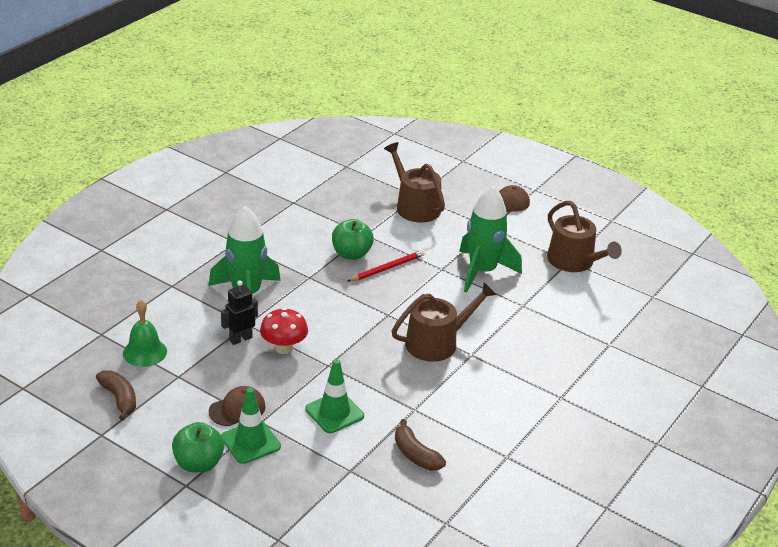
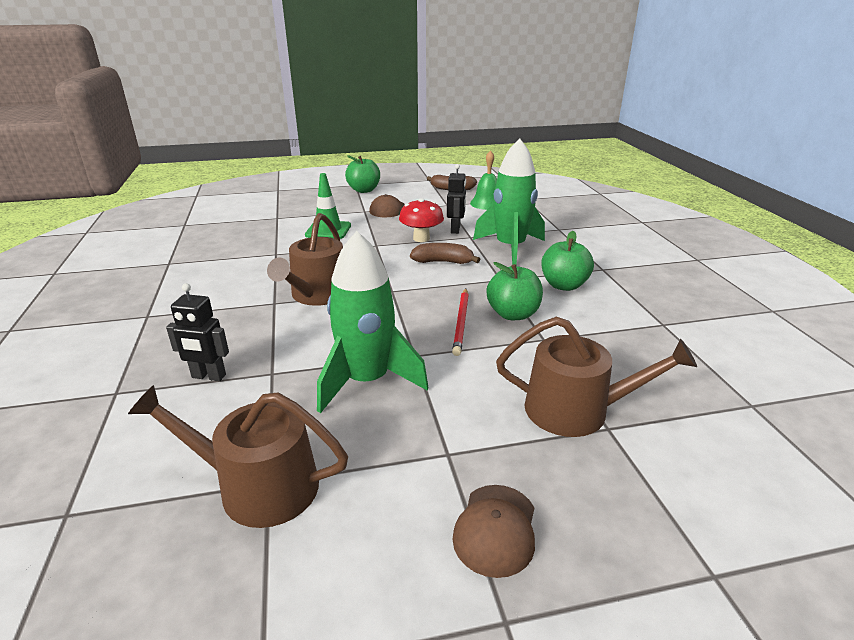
camera: 135 degrees right, 5 degrees down
(250, 442) = (353, 204): green traffic cone -> none
(284, 249) = (564, 285): none -> green apple
(415, 455) = (242, 237): brown banana -> brown banana (443, 262)
(556, 324) = (208, 376): none -> black robot

